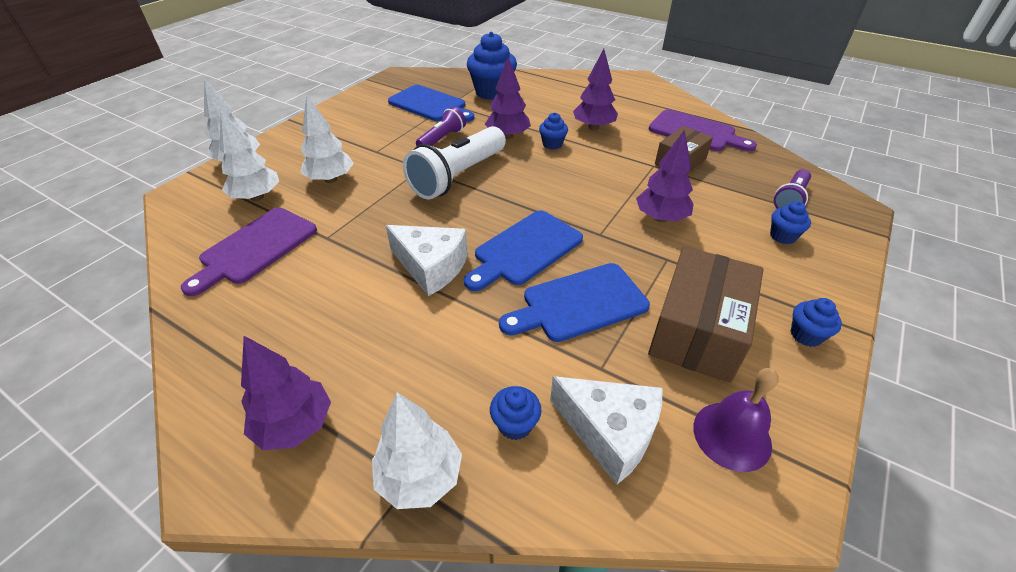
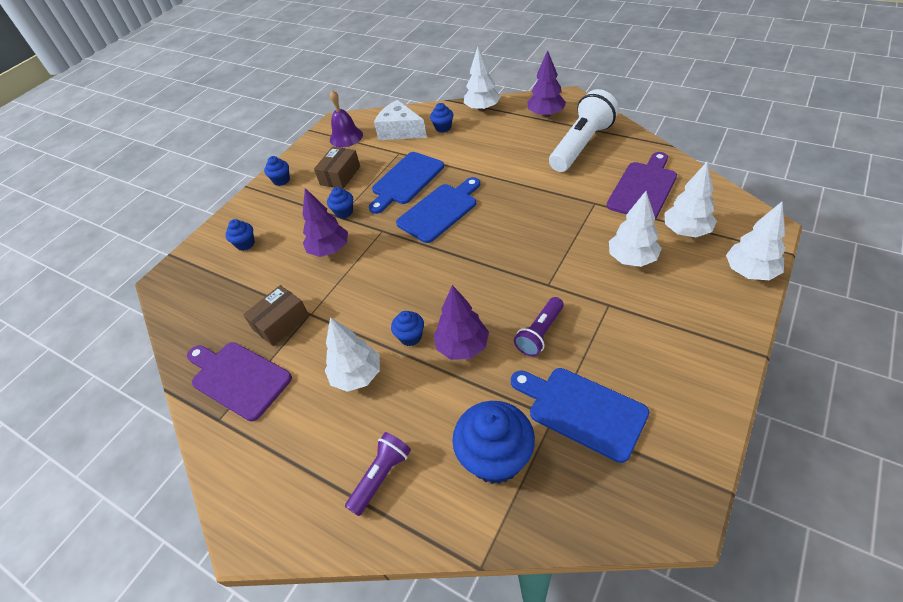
camera: 175 degrees left, 5 degrees up
(431, 267) = (505, 191): white cheese -> none
(458, 176) = (506, 276): white flashlight -> white flashlight (581, 145)
(579, 303) = (406, 180): blue cutting board -> blue cutting board turned 150 degrees clockwise
(593, 127) = (357, 375): purple tree -> white tree
(662, 263) = (344, 212): none -> blue cupcake
(698, 330) = (340, 175): brown box -> brown box, size x0.61
(790, 199) = (211, 282): purple flashlight -> purple flashlight (381, 476)

